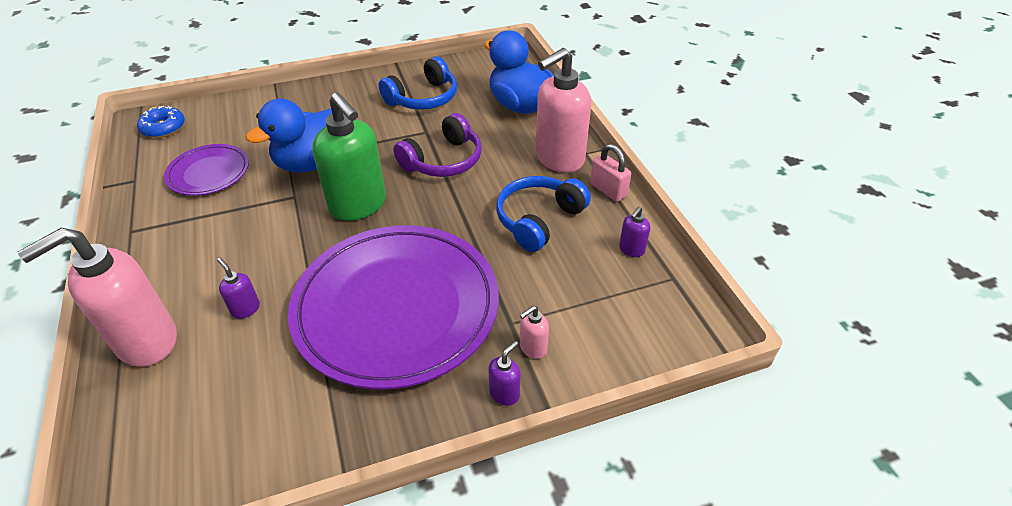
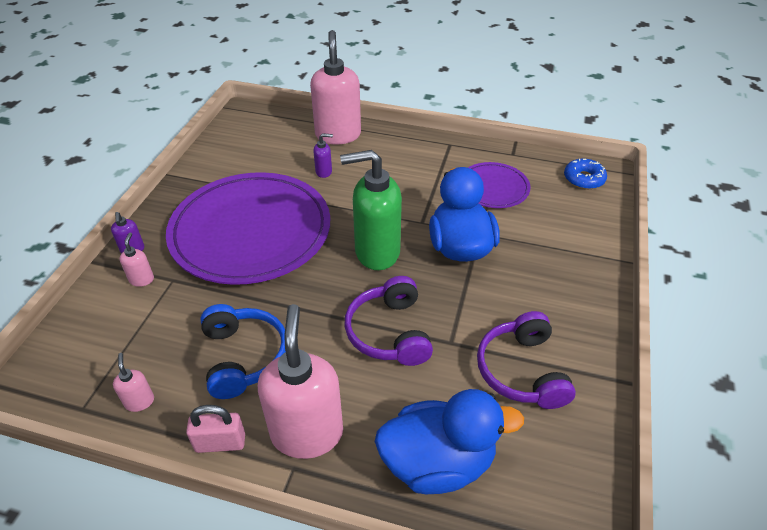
camera: 125 degrees right, 0 degrees up
(423, 98) = (522, 371): blue headphones -> purple headphones
(631, 250) = (139, 401): purple soap dispenser -> pink soap dispenser

